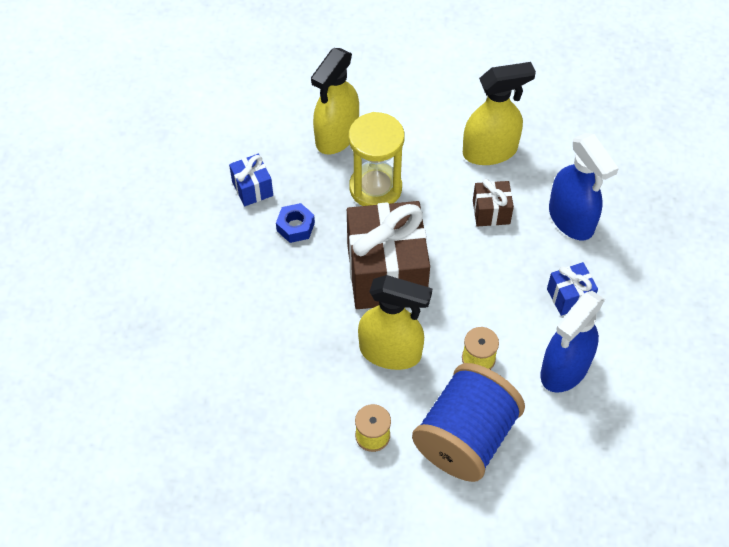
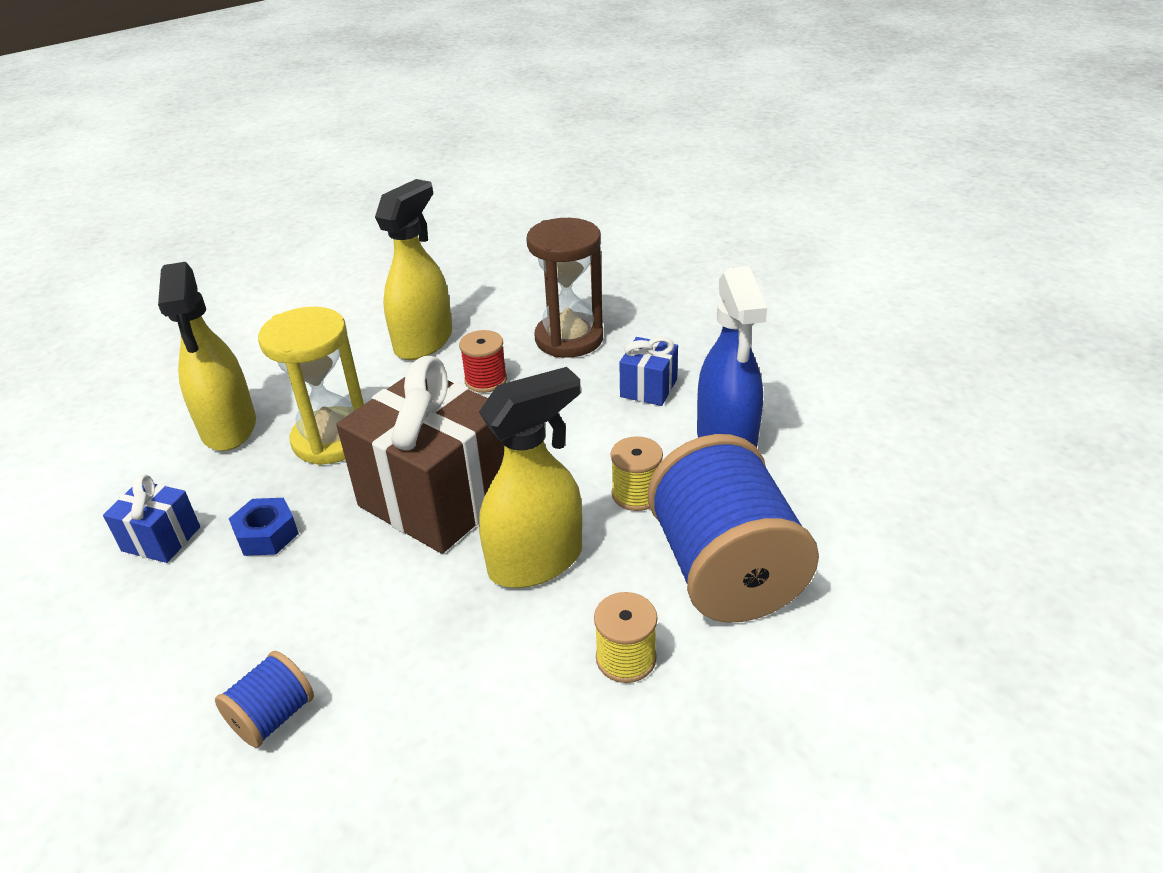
camera: 45 degrees left, 20 degrees down
(220, 329) = (273, 716): none -> blue spool
(491, 212) = (486, 380): brown gift -> red spool
(571, 219) = (569, 339): blue spray bottle -> brown hourglass

